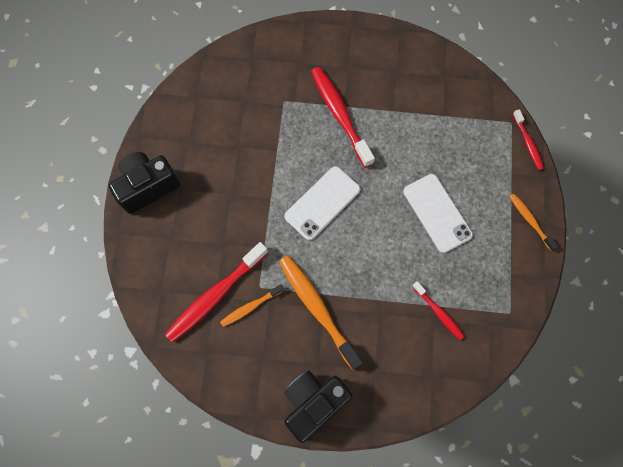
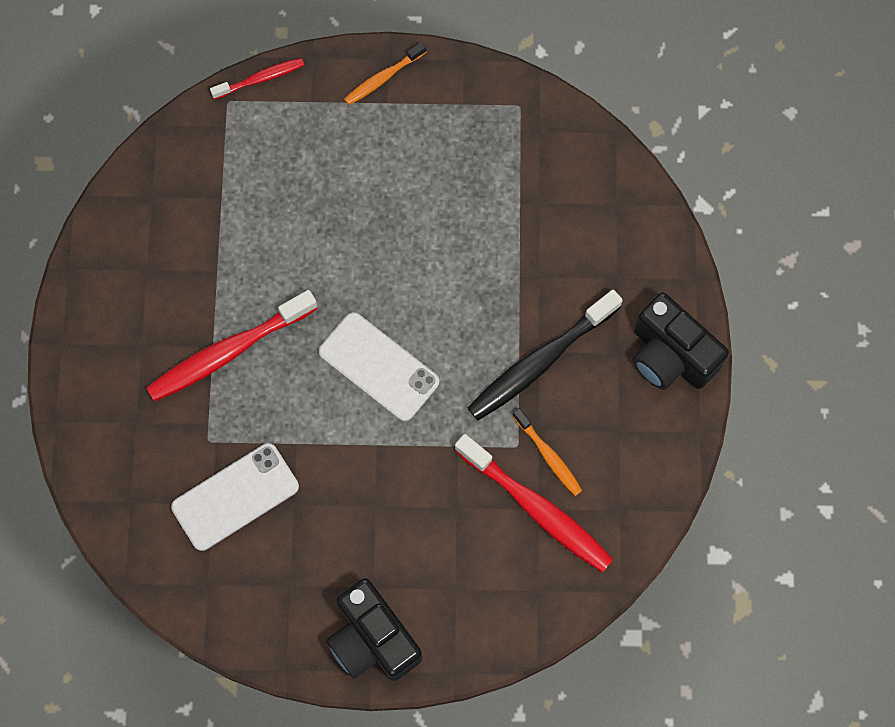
camera: 95 degrees left, 0 degrees up
(317, 308) = (540, 361): orange toothbrush -> black toothbrush
(437, 213) = (381, 203): white phone -> white phone (235, 497)
(438, 312) = (528, 197): red toothbrush -> none

